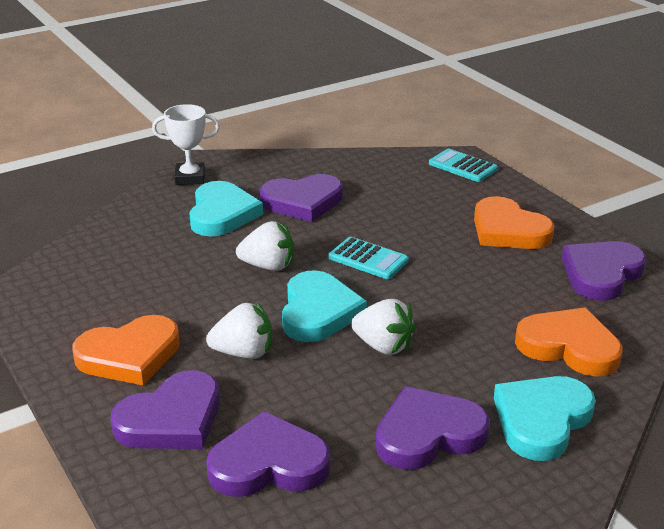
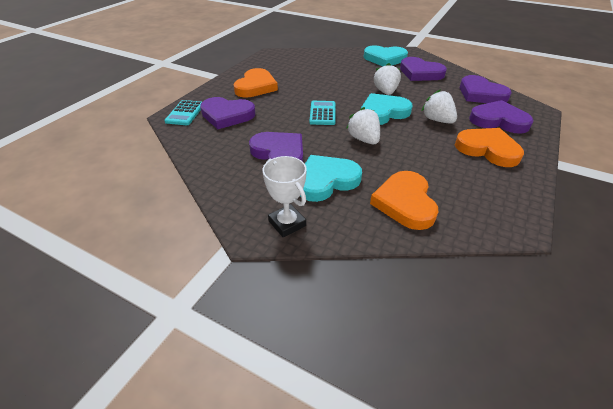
camera: 120 degrees left, 10 degrees up
(569, 347) = (337, 61): orange heart -> orange heart (405, 203)
(601, 274) = (276, 63): purple heart -> purple heart (227, 115)

